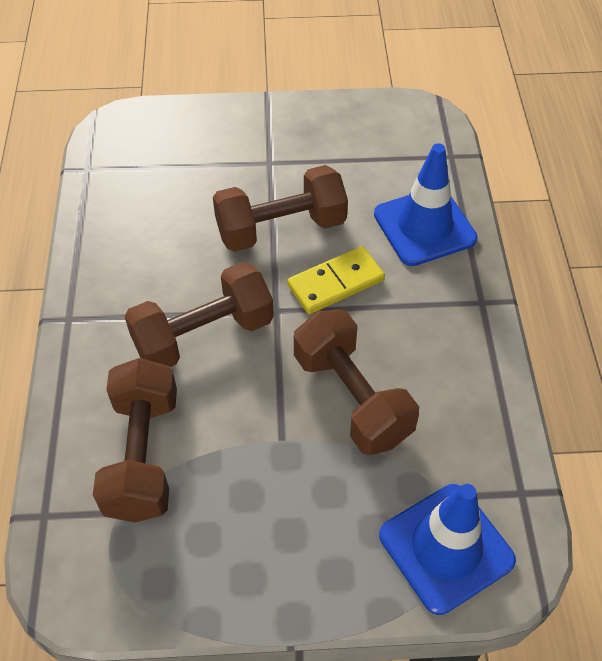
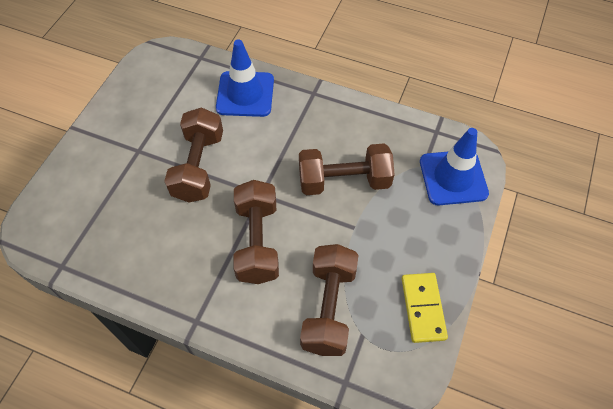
camera: 65 degrees left, 5 degrees up
(143, 455) = (329, 308): brown dumbbell -> brown dumbbell turned 75 degrees clockwise
(336, 283) = (259, 155): yellow domino -> yellow domino (423, 308)

